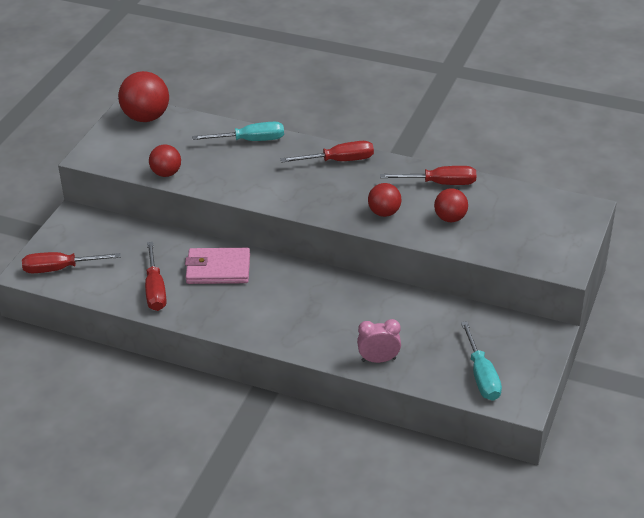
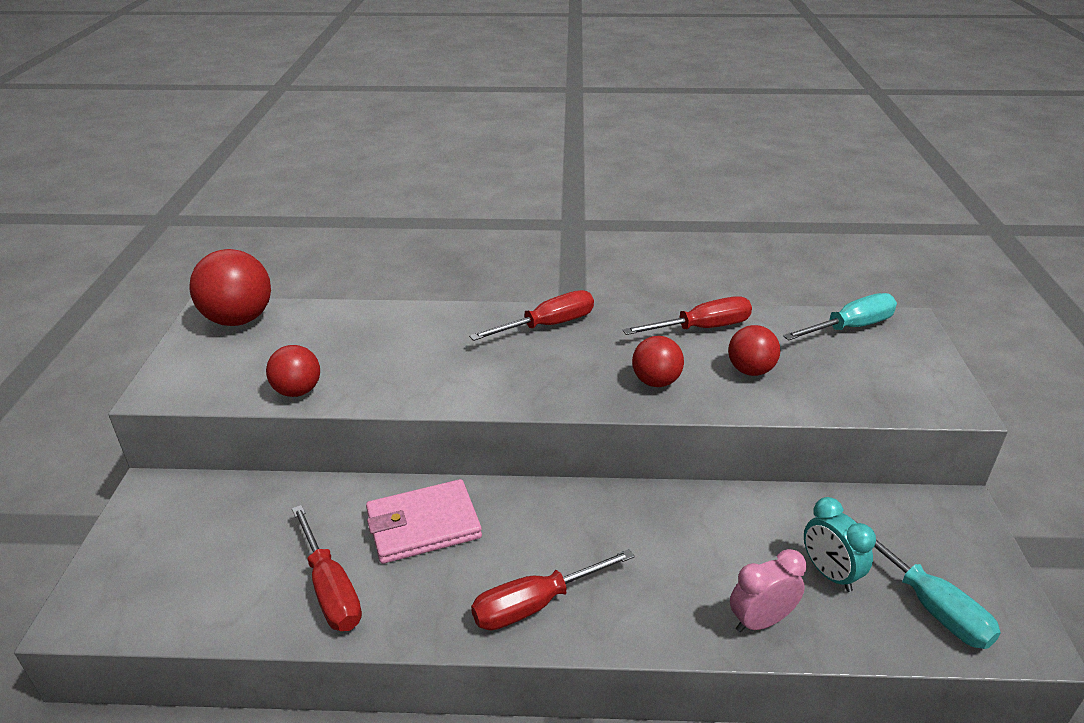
camera: 20 degrees left, 5 degrees down
(60, 269) = (144, 592): red screwdriver -> red screwdriver (535, 604)
(250, 140) = (408, 322): turquoise screwdriver -> turquoise screwdriver (850, 327)
(436, 347) = (829, 573): none -> turquoise clock

